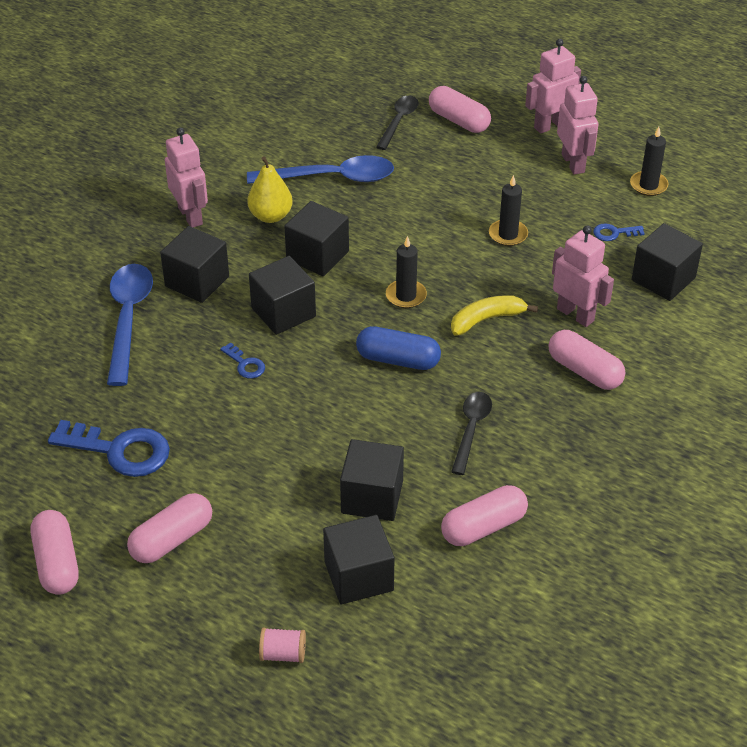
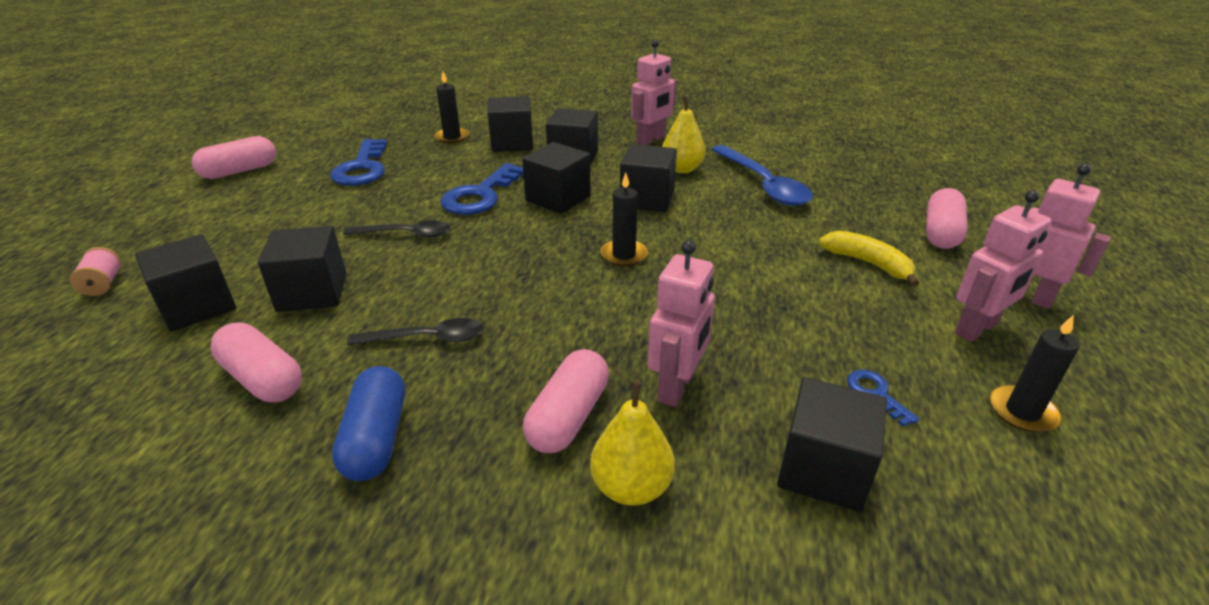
camera: 70 degrees right, 10 degrees down
(128, 319) = (512, 143): blue spoon -> black cube
(172, 539) = (260, 206): pink capsule -> none
(245, 364) = (481, 195): blue key -> blue key, size x2.10
(398, 360) = (522, 269): blue capsule -> blue capsule (376, 438)
(399, 121) = (890, 200): black spoon -> black spoon (406, 234)
(486, 320) = (620, 315): yellow banana -> yellow banana (868, 263)
(508, 234) = (782, 302): black candle -> black candle (452, 137)
(651, 358) = (631, 487): none -> yellow pear

